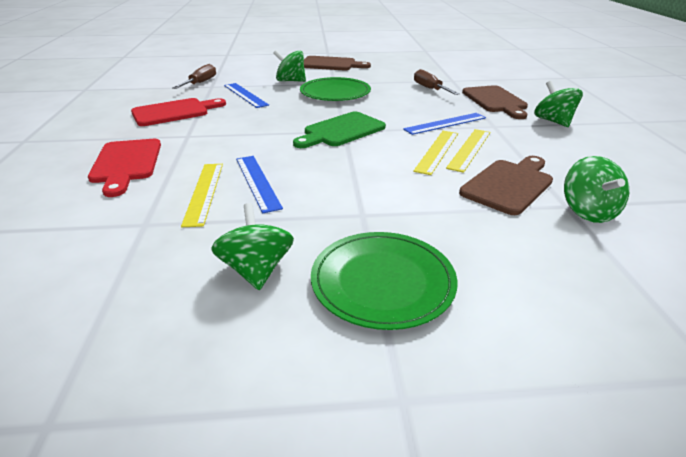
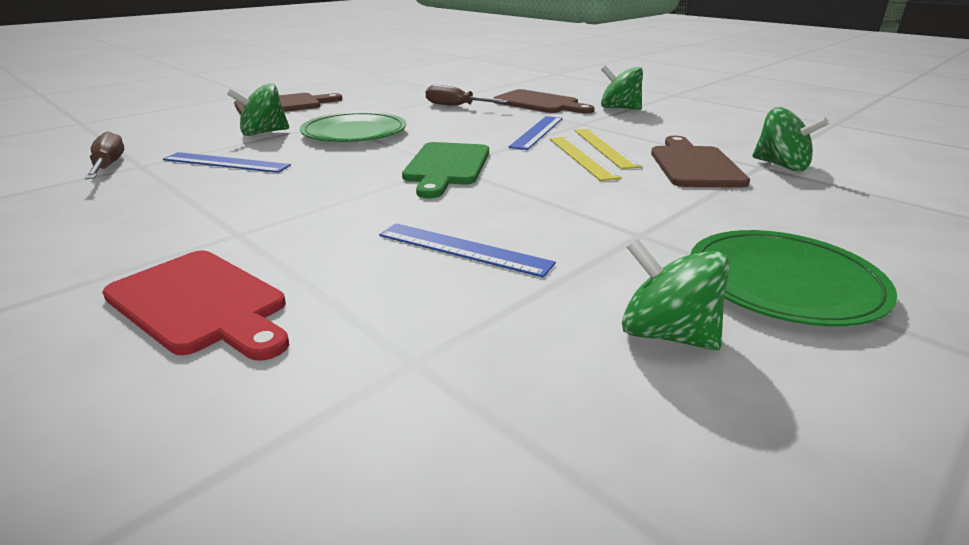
camera: 40 degrees left, 5 degrees down
(174, 112) = (141, 212): red cutting board -> none
(204, 192) = (419, 287): yellow ruler -> none

